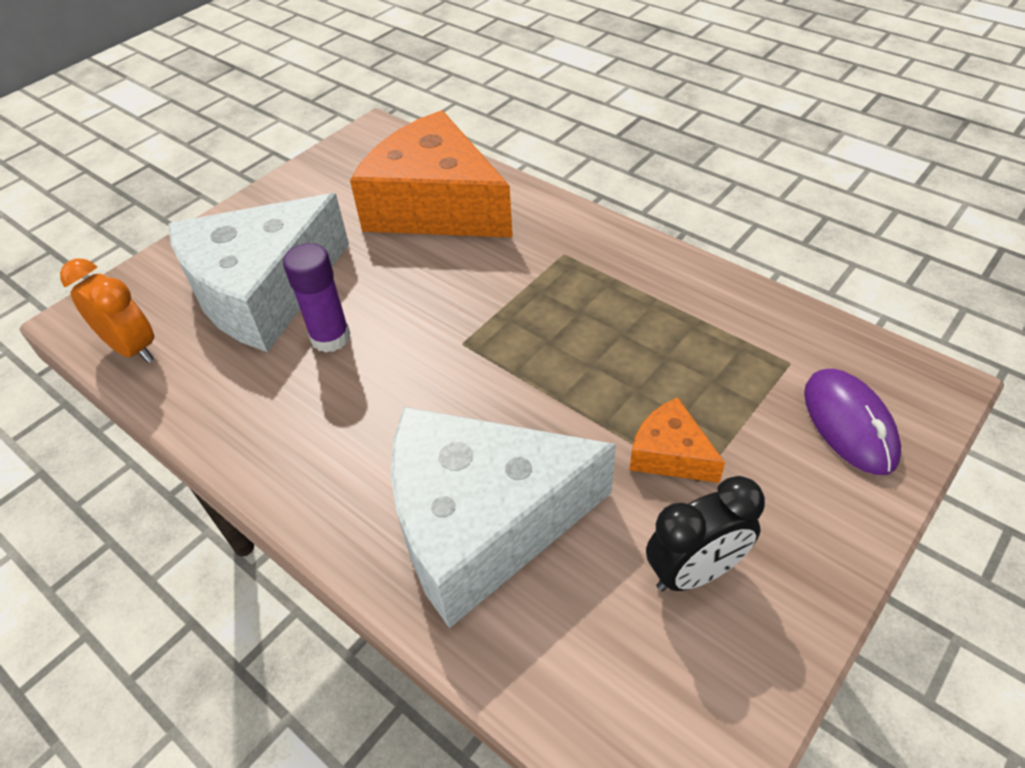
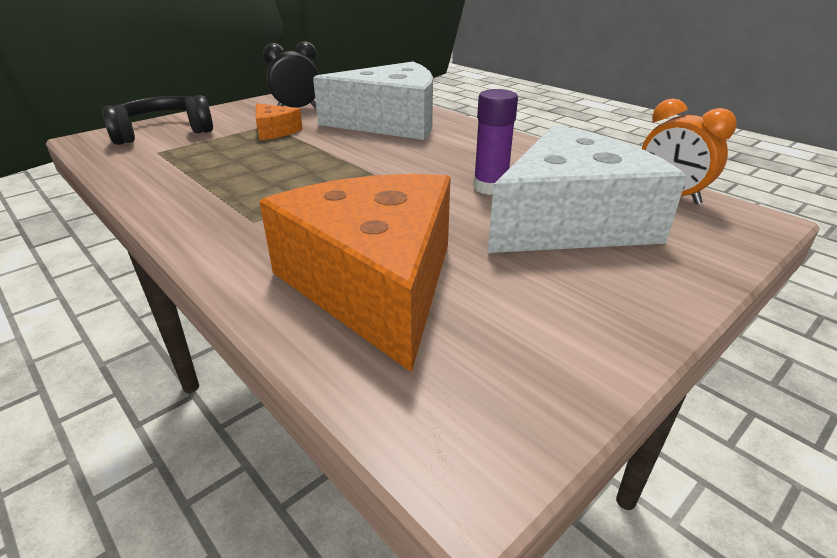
camera: 175 degrees left, 15 degrees down
(435, 206) = (374, 284): orange cheese -> orange cheese turned 150 degrees counterclockwise
(849, 424) = (163, 132): purple mouse -> black headphones

